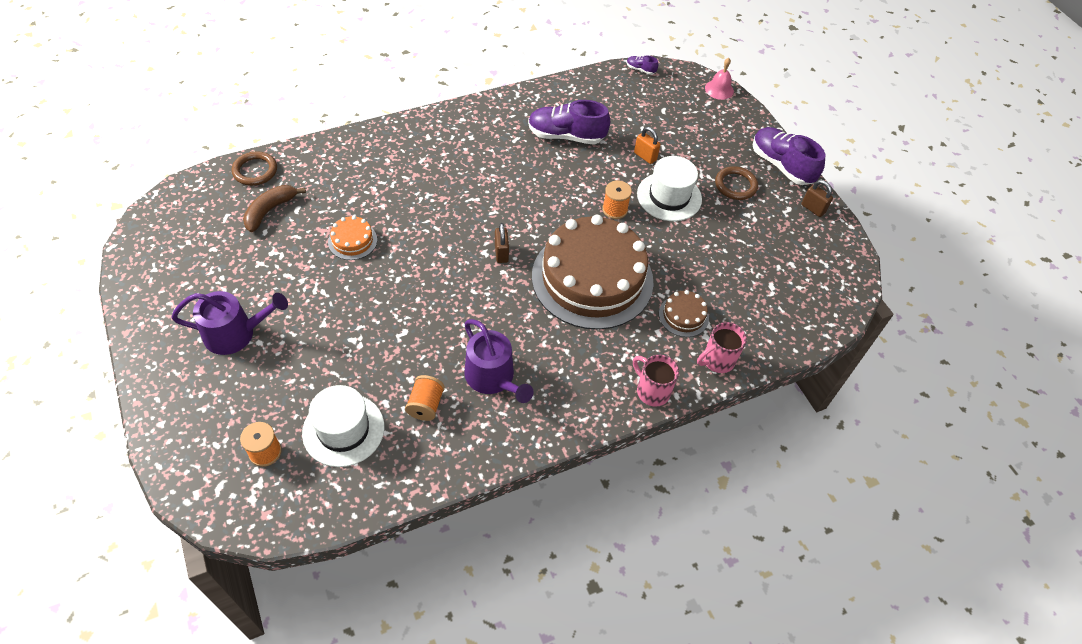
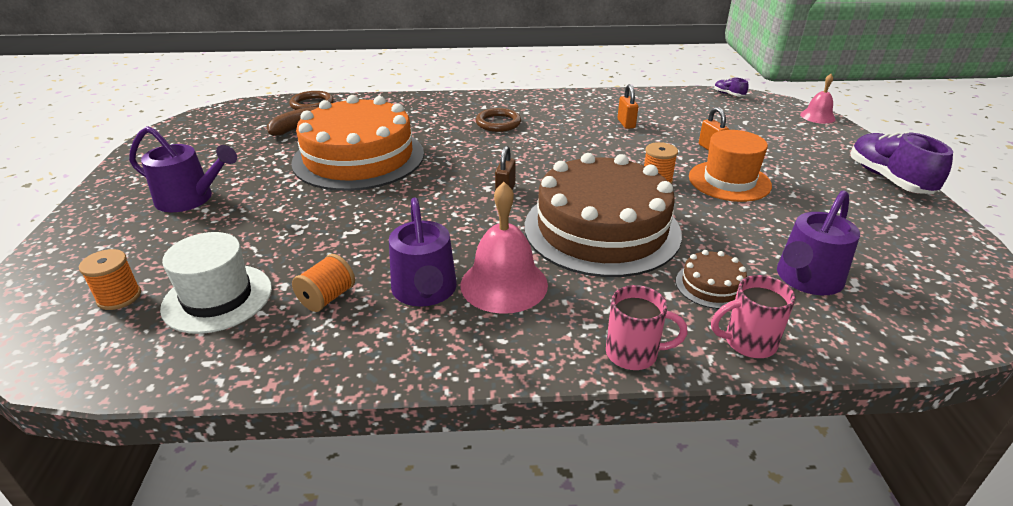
camera: 25 degrees right, 20 degrees down
(352, 241) = (358, 157): orange cake -> orange cake, size x2.48
(545, 355) = (504, 284): none -> pink bell
(566, 136) = (626, 124): purple shoe -> orange padlock
(652, 391) = (633, 354): pink mug -> pink mug turned 120 degrees clockwise
(669, 196) = (729, 181): white hat -> orange hat
(735, 185) = (820, 185): brown ring -> brown ring (498, 123)
(742, 292) = (806, 279): none -> purple watering can
(813, 209) = (930, 221): brown padlock -> none

